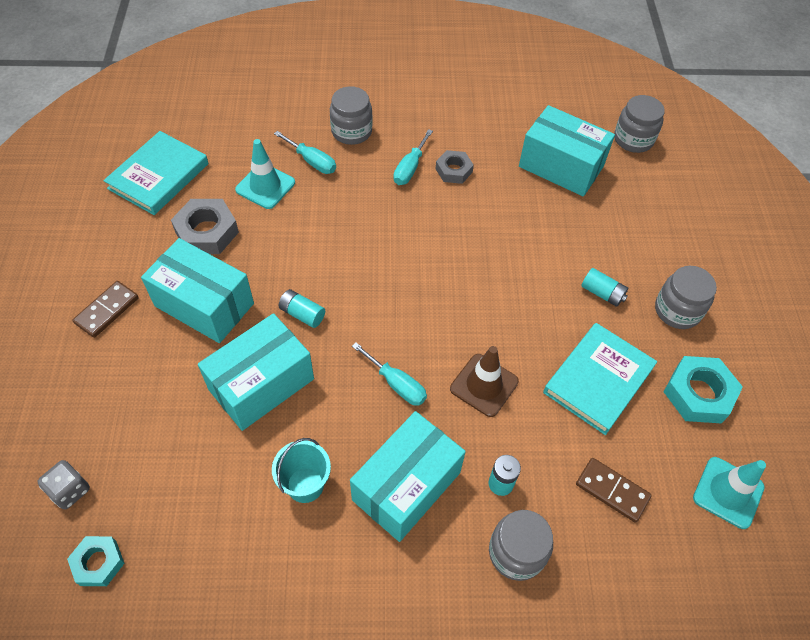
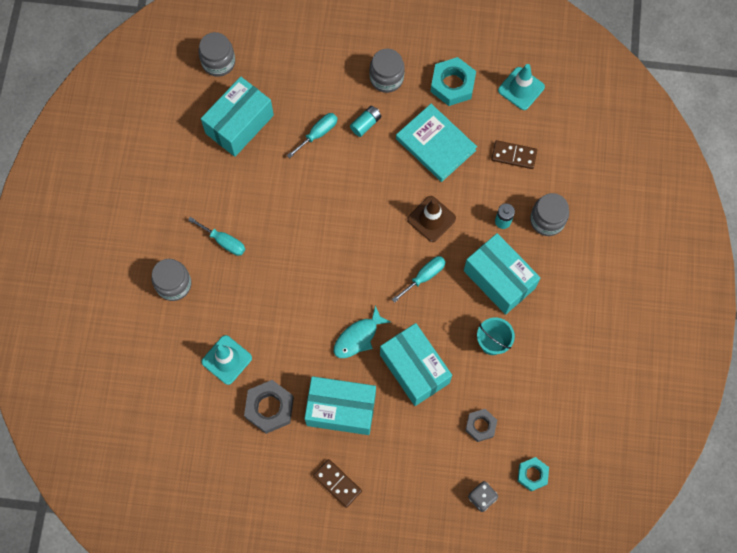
camera: 80 degrees left, 15 degrees up
(159, 176) = (202, 449): turquoise book -> none
(204, 305) = (341, 409): turquoise box -> turquoise box turned 60 degrees clockwise
(302, 314) = (358, 337): turquoise battery -> turquoise fish
(312, 161) = (204, 320): turquoise screwdriver -> turquoise screwdriver (318, 134)
(453, 170) = (231, 207): grey nut -> grey nut (480, 426)
(612, 491) = (514, 155): brown domino -> brown domino turned 60 degrees clockwise

